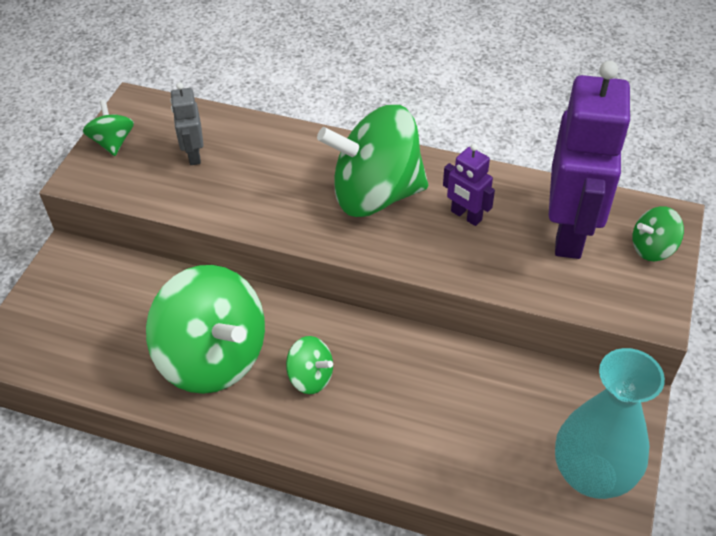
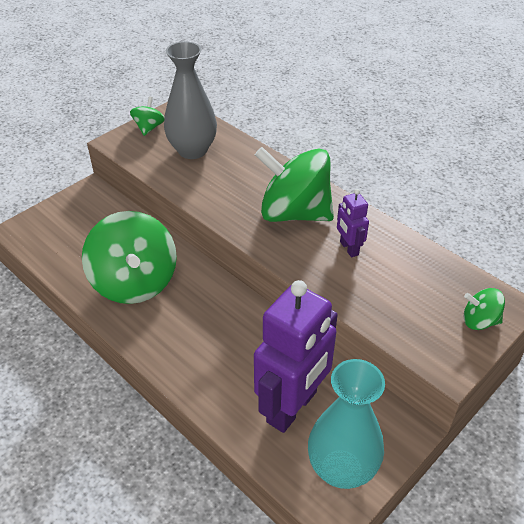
camera: 25 degrees right, 5 degrees down
(194, 155) = (192, 150): grey robot -> grey vase
(310, 377) = (187, 319): green spinning top -> none
(569, 232) = (420, 286): purple robot -> purple robot (292, 407)

